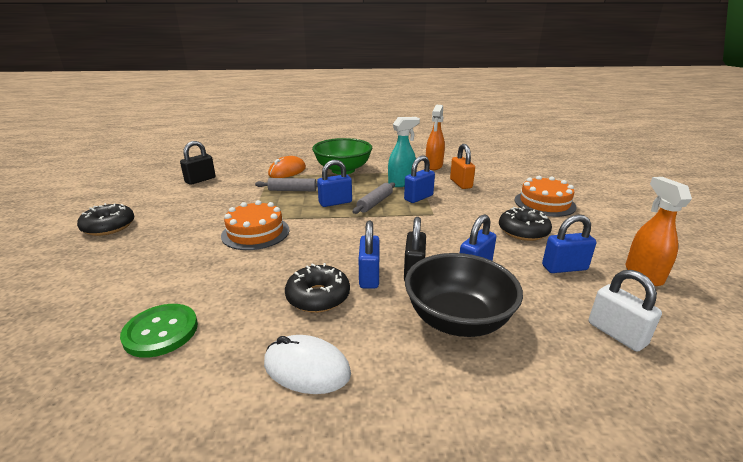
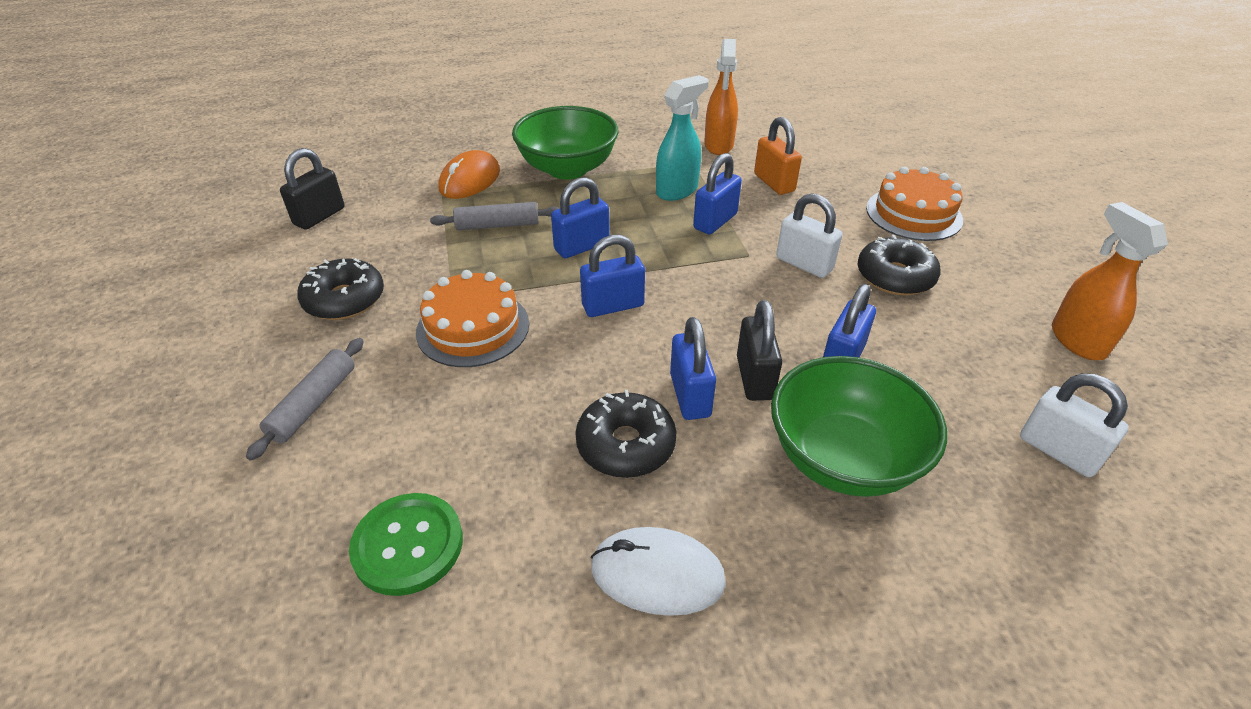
camera: 10 degrees left, 15 degrees up
(109, 227) = (204, 344): black donut -> black donut (344, 299)
(375, 203) = (648, 240): grey rolling pin -> grey rolling pin (314, 404)
(458, 320) = (843, 458): black bowl -> green bowl
(466, 221) = (804, 264): none -> white padlock
(564, 268) = (968, 342): blue padlock -> blue padlock (613, 306)

